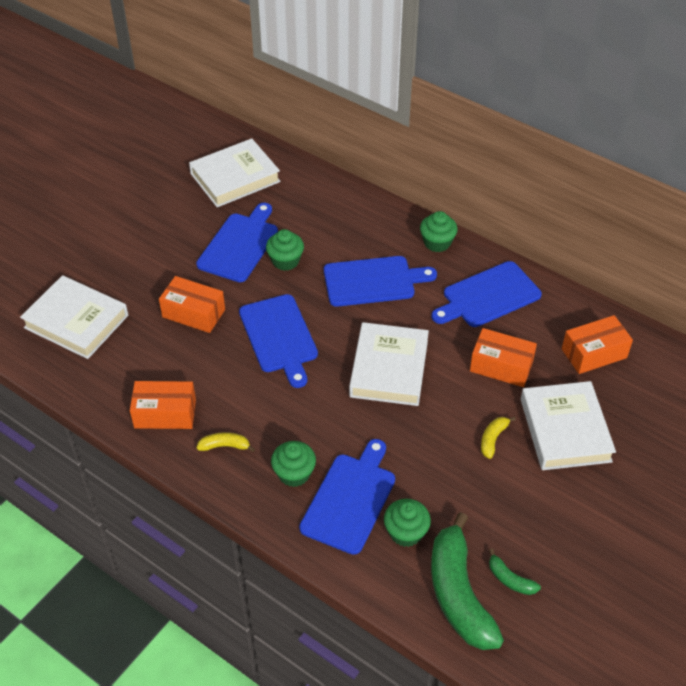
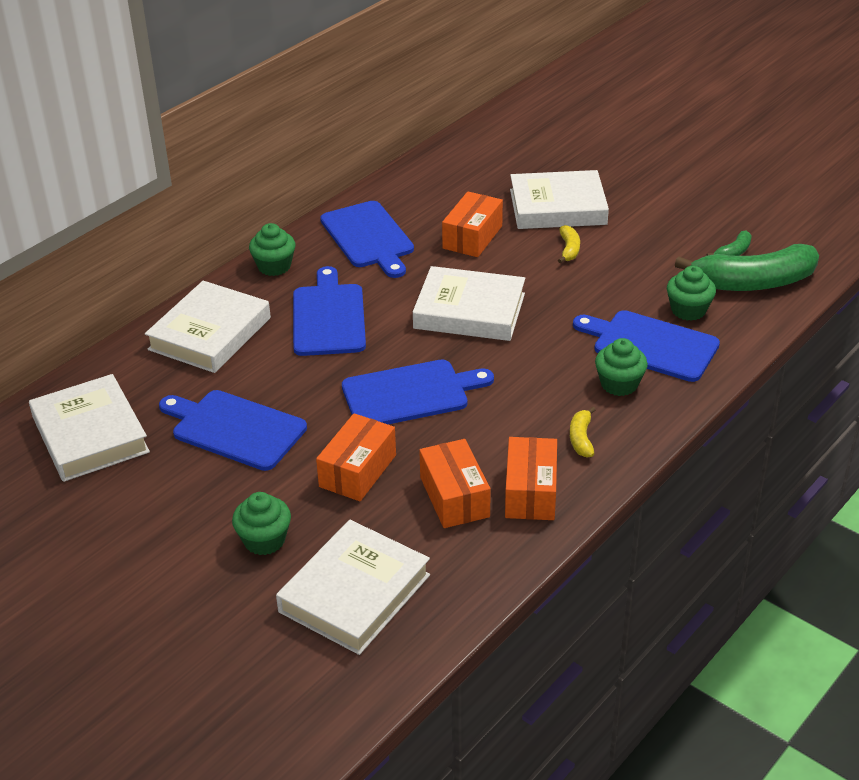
camera: 85 degrees left, 10 degrees down
(285, 261) = (276, 387): green cupcake -> green cupcake (264, 540)
(347, 218) = (210, 334): none -> white book
(493, 439) = (569, 249): yellow banana -> yellow banana turned 120 degrees counterclockwise
(594, 353) = (460, 181): orange box -> orange box (454, 497)

